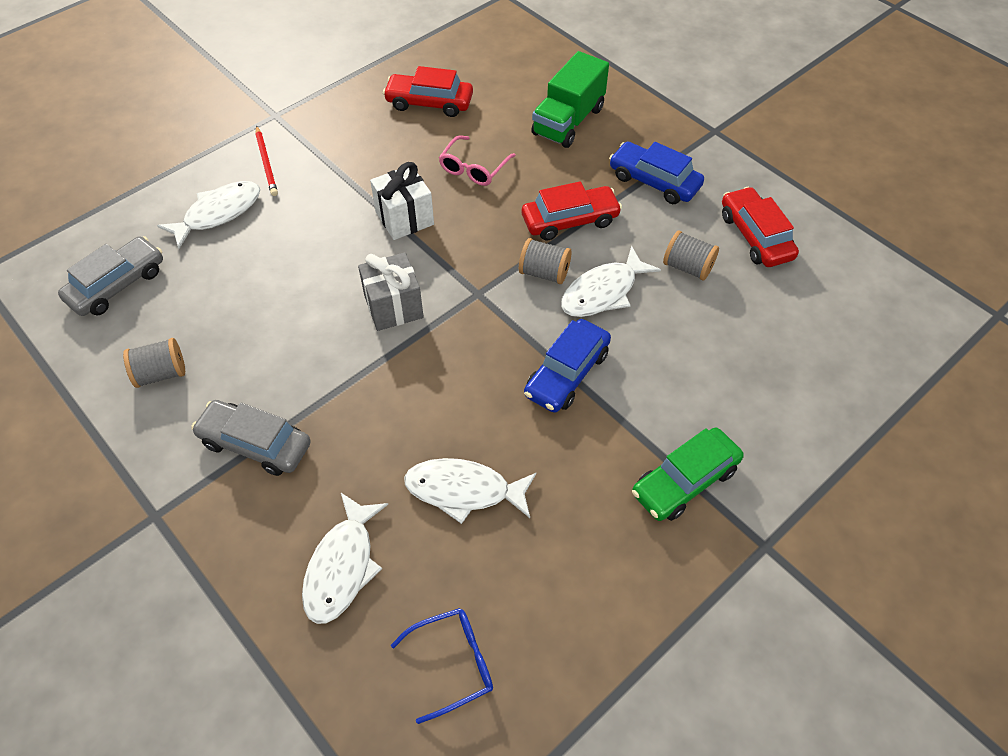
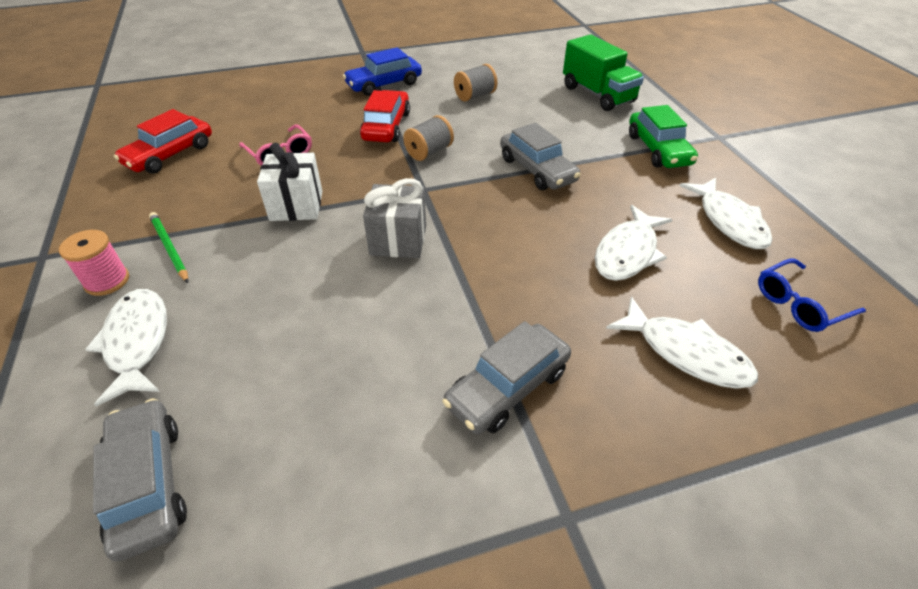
camera: 65 degrees left, 10 degrees down
(161, 373) = (346, 461): grey spool -> none
(266, 163) = (107, 281): red pencil -> pink spool
(315, 173) = (169, 248): none -> green pencil
(454, 663) = (799, 304): blue glasses -> blue glasses turned 120 degrees counterclockwise
(567, 373) = (537, 170): blue car -> grey car
(568, 121) = (283, 98): green truck -> green truck (597, 94)
(603, 292) = (470, 133): white fish -> white fish (729, 221)
(755, 236) = (469, 67): red car -> none

